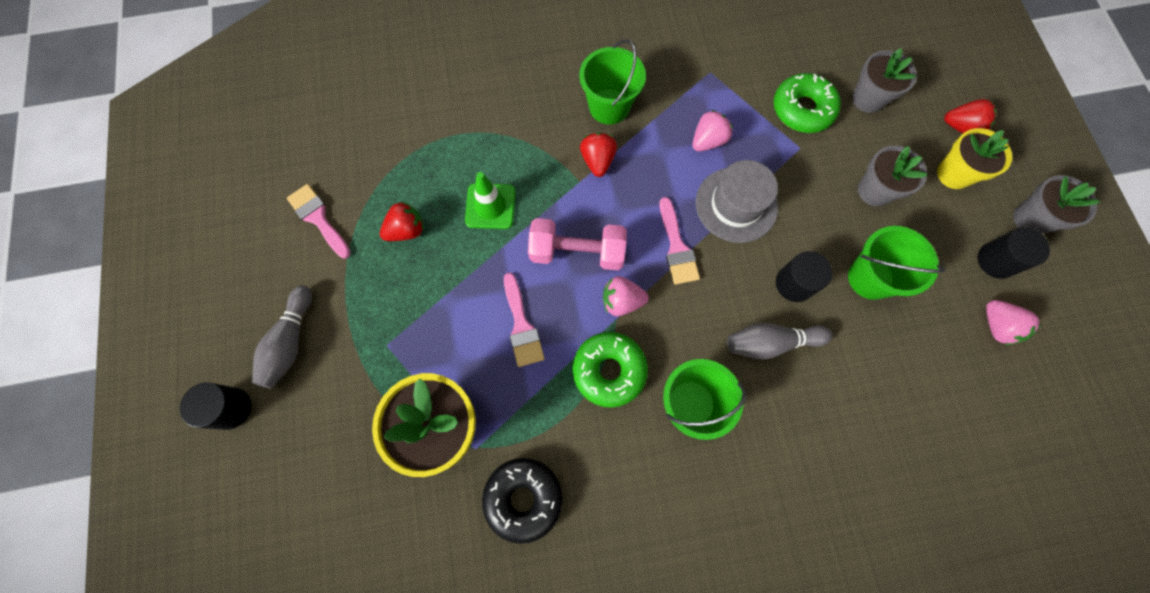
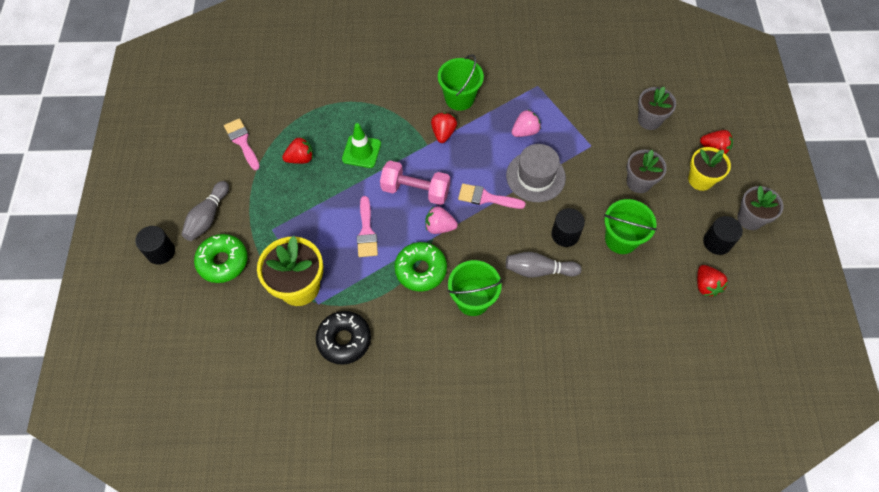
camera: 10 degrees right, 10 degrees down
(676, 247) = (486, 198): pink brush -> pink brush turned 105 degrees clockwise
(802, 109) = (599, 120): green donut -> green donut (223, 261)
(996, 326) = (706, 285): pink strawberry -> red strawberry

